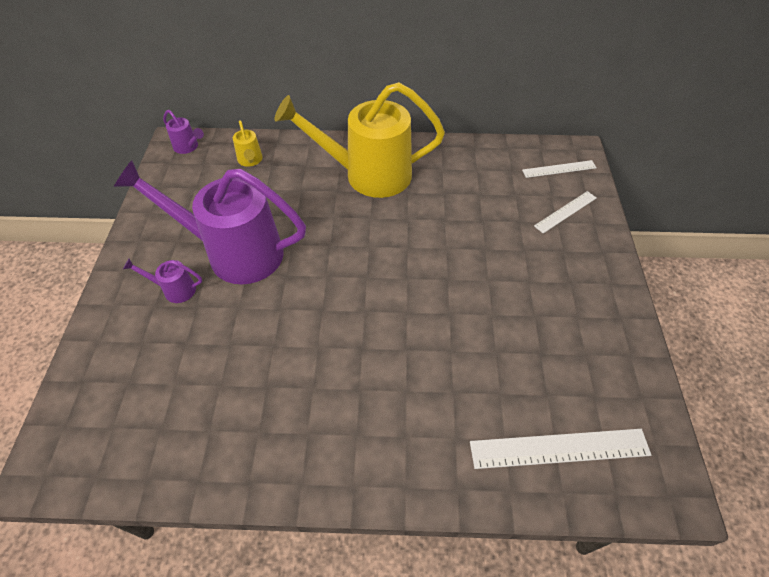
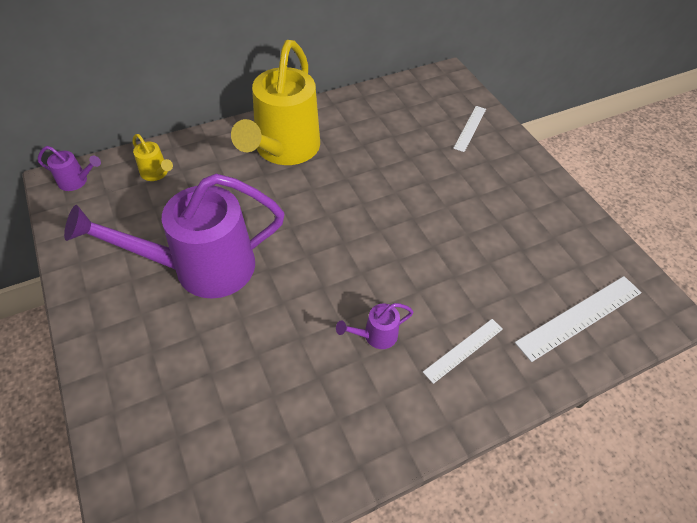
camera: 30 degrees left, 0 degrees up
(174, 289) = (163, 327): purple watering can -> purple watering can (375, 335)
(367, 174) = (283, 150): yellow watering can -> yellow watering can turned 45 degrees counterclockwise
(559, 169) = (443, 94): white ruler -> white ruler (463, 350)

